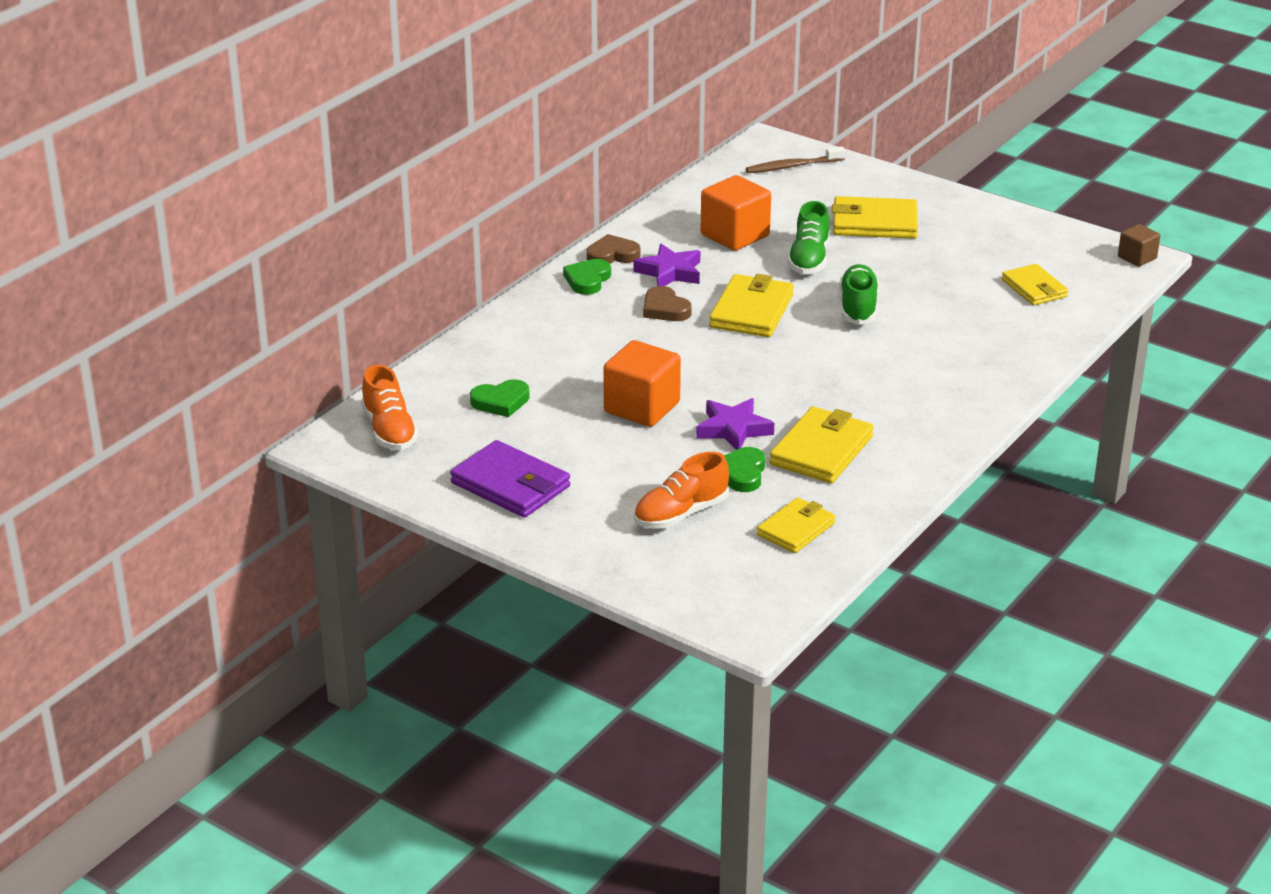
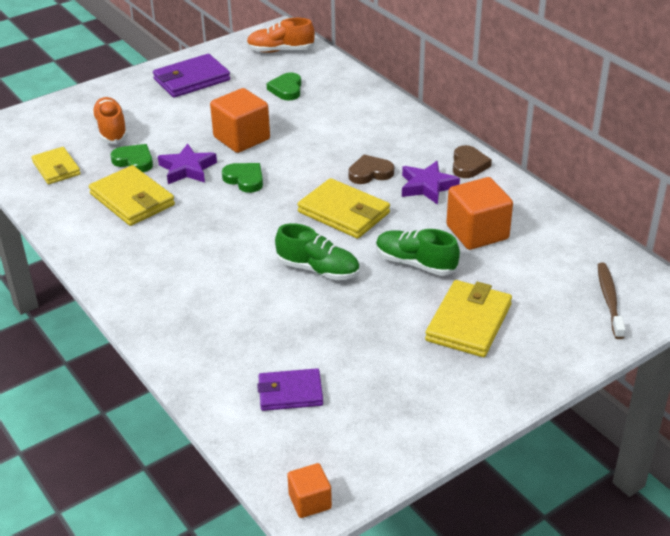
camera: 110 degrees right, 5 degrees up
(587, 280) = (433, 147): green heart -> green heart (245, 179)
(1034, 288) = (290, 393): yellow wallet -> purple wallet
(1137, 258) = (310, 501): brown cube -> orange cube

